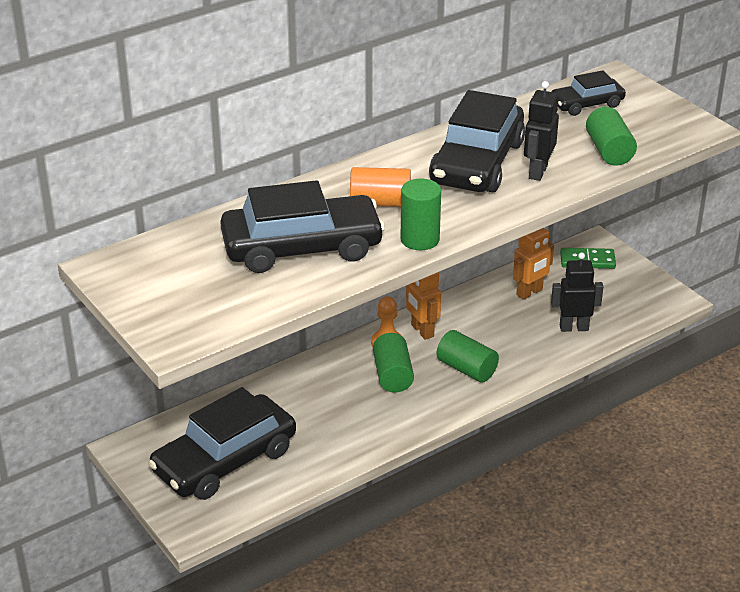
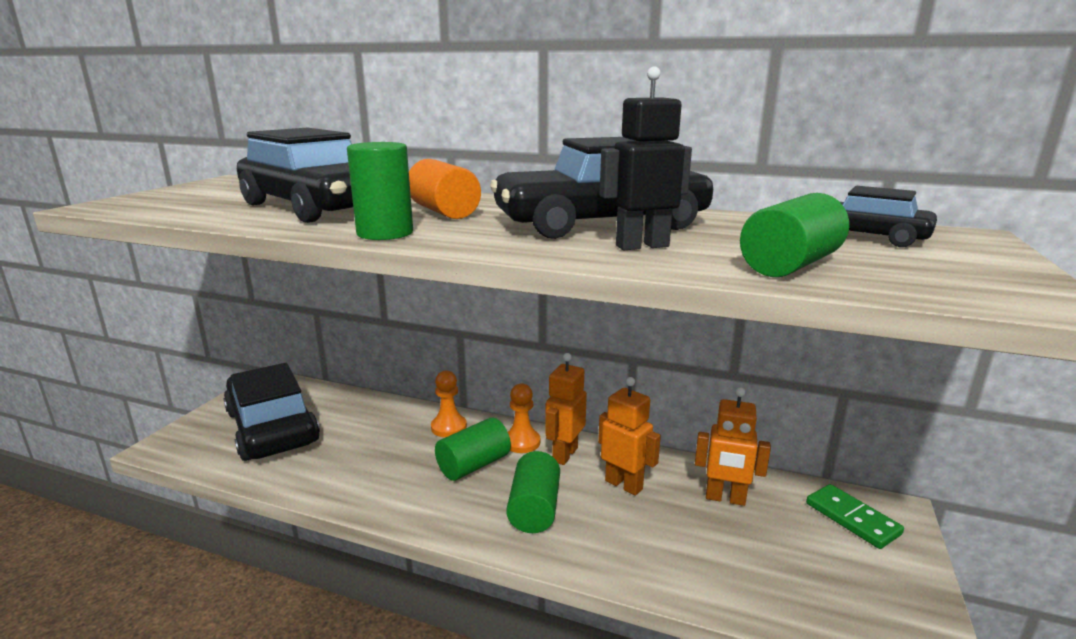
camera: 55 degrees right, 15 degrees down
(224, 460) = (272, 427): black car -> black car turned 45 degrees clockwise
(328, 369) = (449, 427): none -> orange pawn
(479, 323) = (624, 485): none -> orange robot
(573, 328) = (714, 564): black robot -> none

